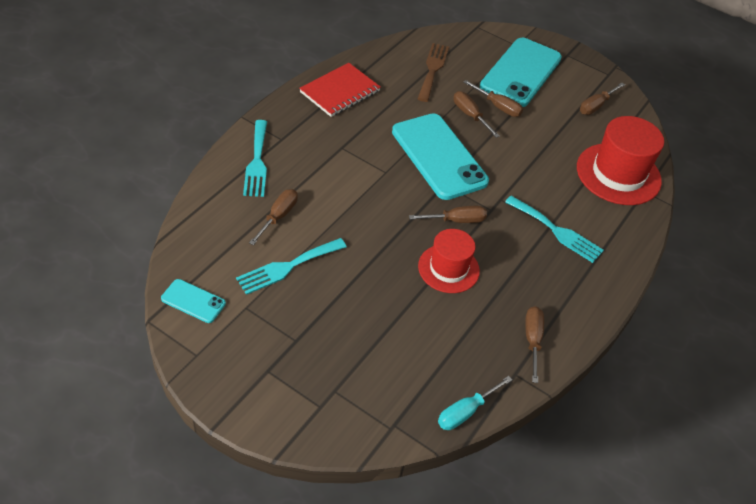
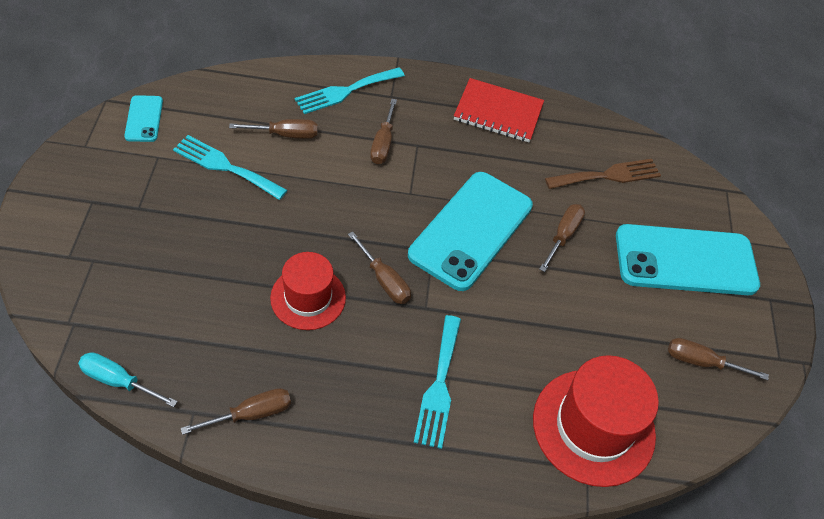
camera: 60 degrees right, 5 degrees up
(497, 106) = (603, 257): brown screwdriver -> brown screwdriver (383, 143)

